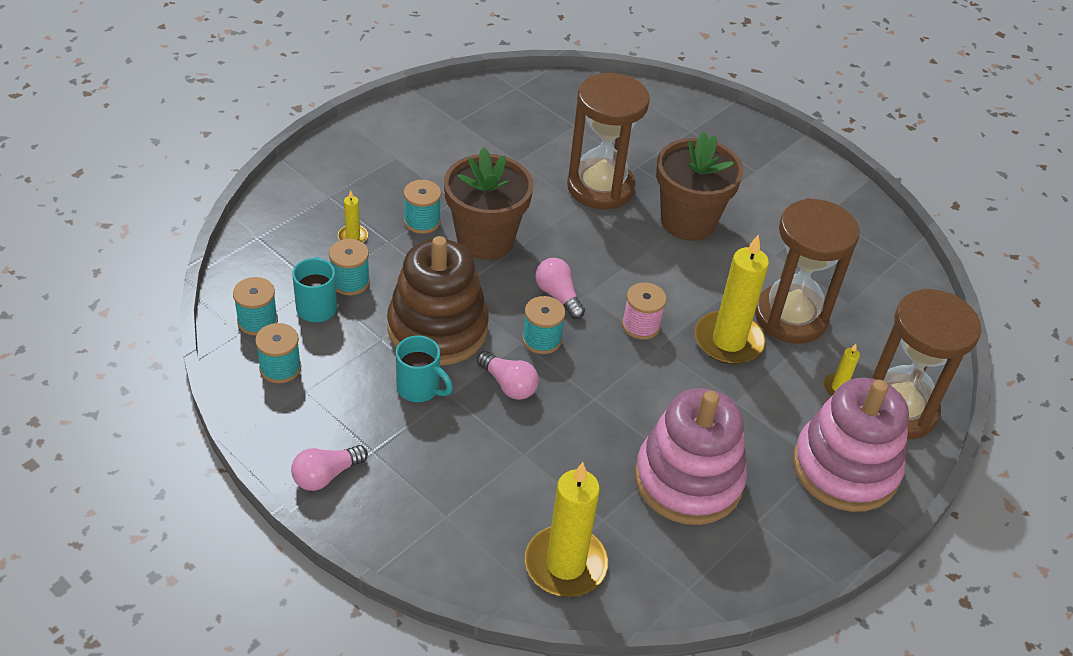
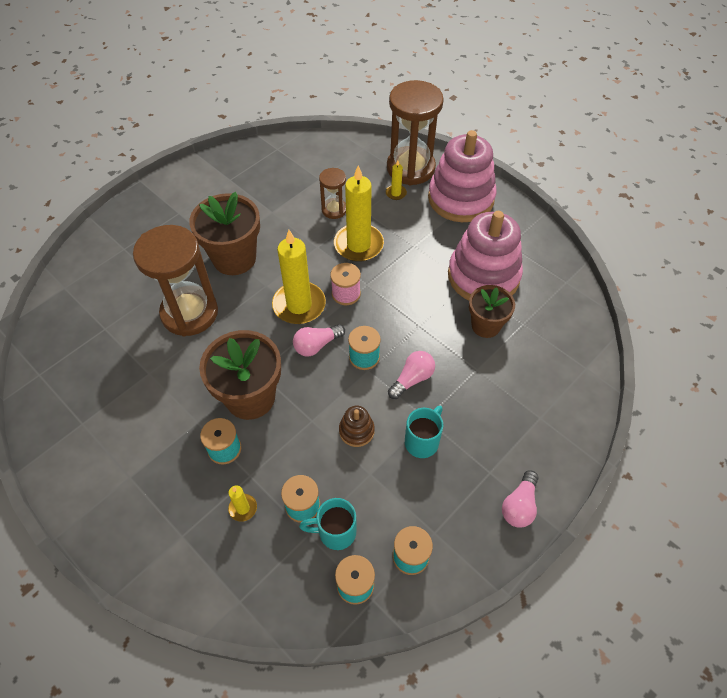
camera: 85 degrees left, 10 degrees up
(326, 475) = (519, 505): pink light bulb -> pink light bulb turned 60 degrees clockwise
(437, 328) = (356, 431): brown stacking toy -> brown stacking toy, size x0.42
(565, 564) = (564, 346): yellow candle -> yellow candle (299, 305)
(597, 472) = (485, 325): none -> brown flower pot
(790, 317) = (334, 210): brown hourglass -> brown hourglass, size x0.50

